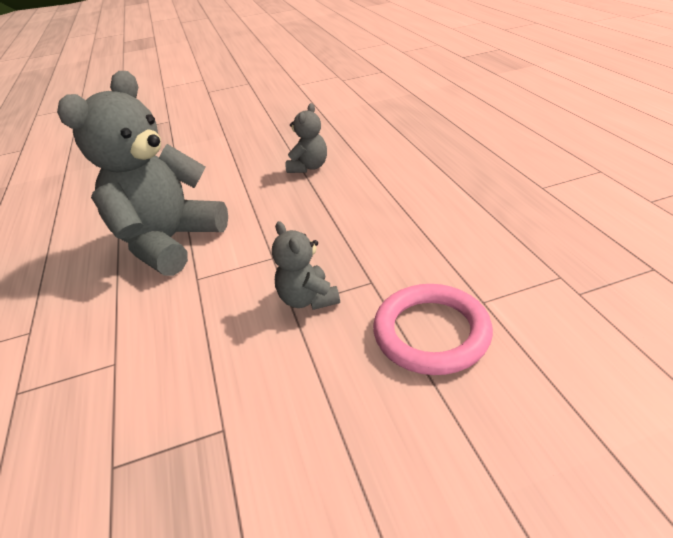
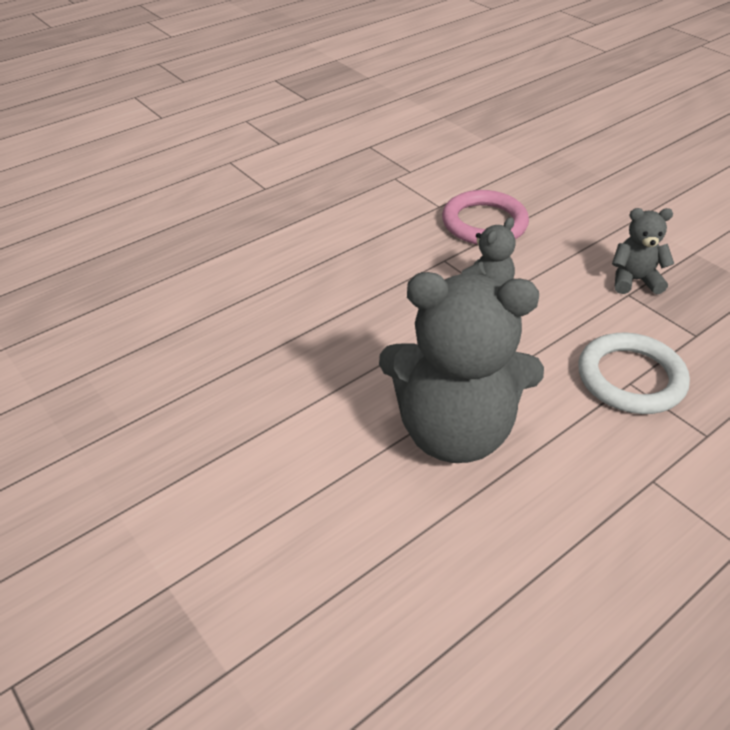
camera: 115 degrees left, 5 degrees up
(117, 366) = (630, 378): none -> white ring
(309, 167) = (239, 356): grey teddy bear -> grey teddy bear (634, 280)

